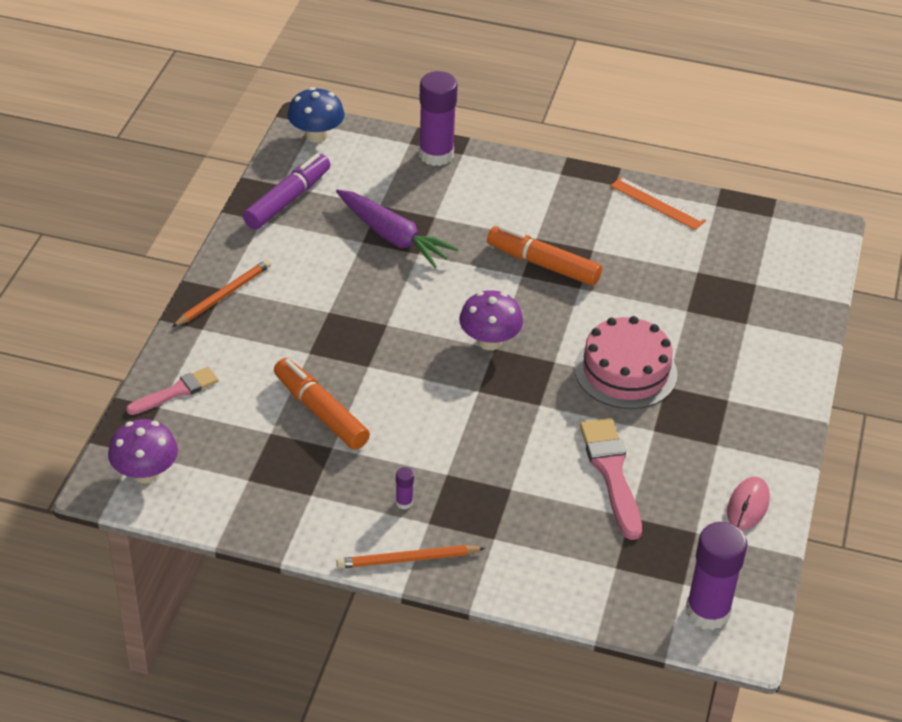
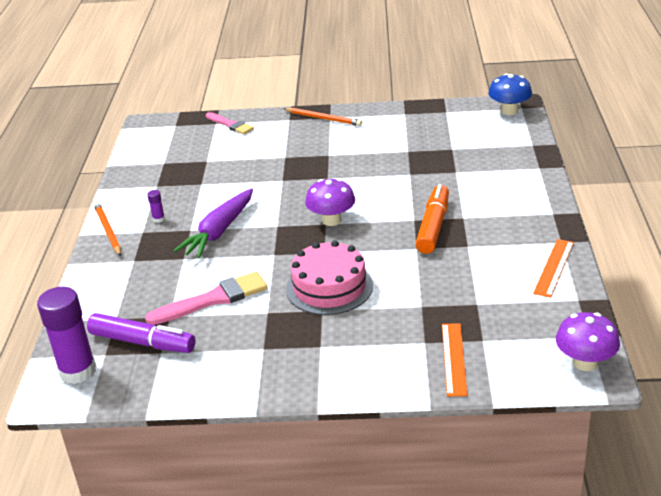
camera: 80 degrees right, 10 degrees down
(145, 473) = (160, 132): purple mushroom -> purple mushroom (585, 363)
(288, 200) = (432, 117): purple marker -> purple marker (142, 342)
(320, 412) = (231, 173): orange marker -> none
(393, 237) = (421, 161): purple carrot -> purple carrot (219, 231)
(436, 154) = (528, 157): purple glue stick -> none
(748, 505) = (197, 376): pink mouse -> none
(778, 310) = (454, 358): none -> orange ruler

